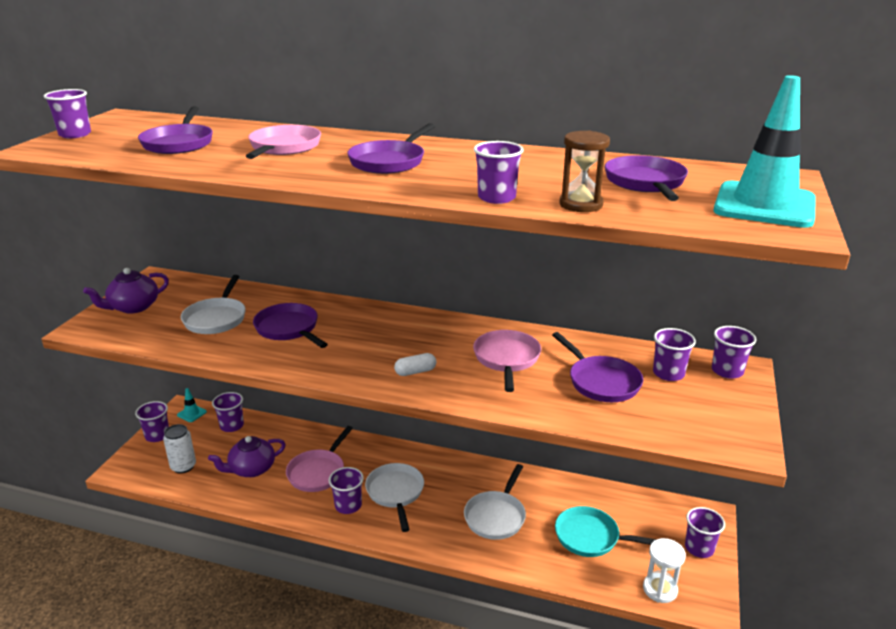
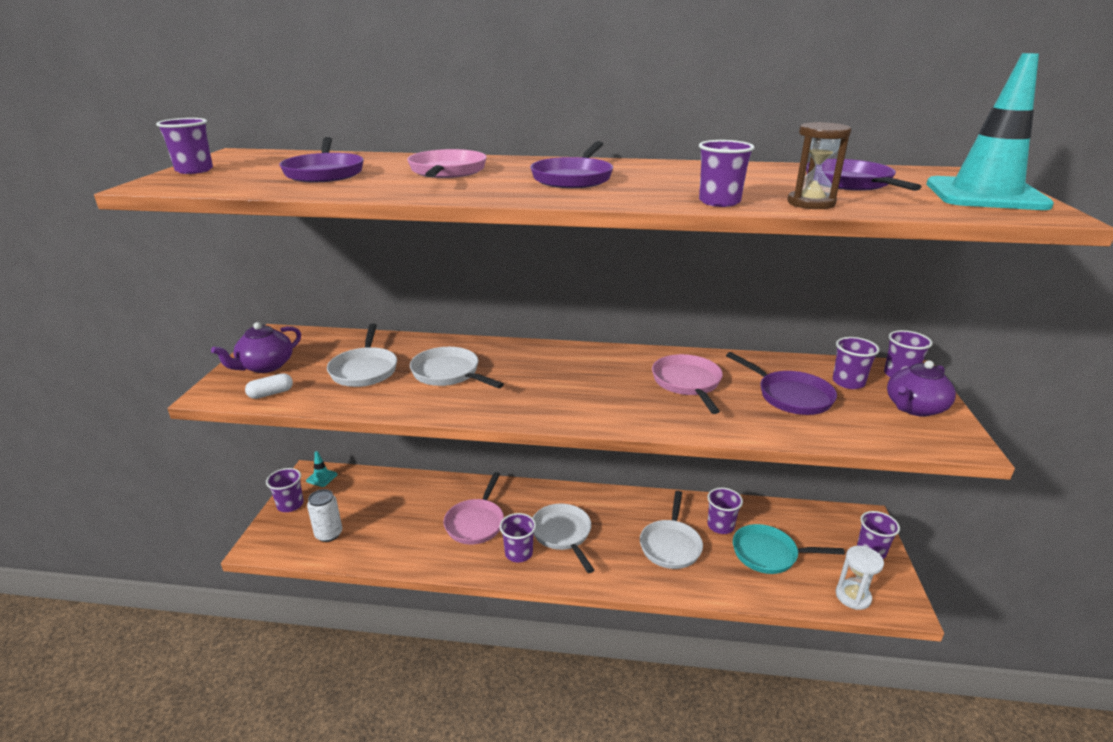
camera: 10 degrees left, 0 degrees up
(232, 426) = (369, 485): purple cup -> purple cup (720, 526)
(251, 469) = (404, 528): purple teapot -> purple teapot (914, 408)
(289, 329) = (448, 373): purple pan -> white pan
(415, 372) = (602, 404): white capsule -> white capsule (271, 393)

